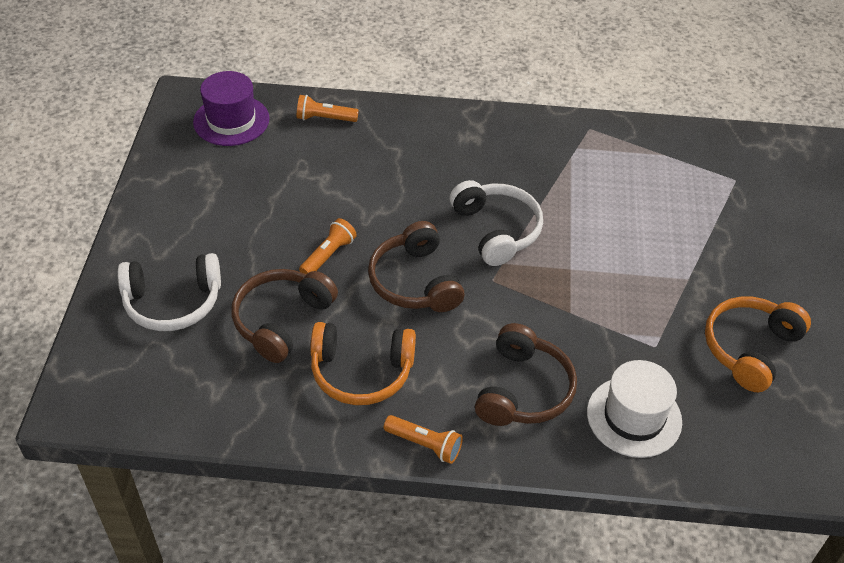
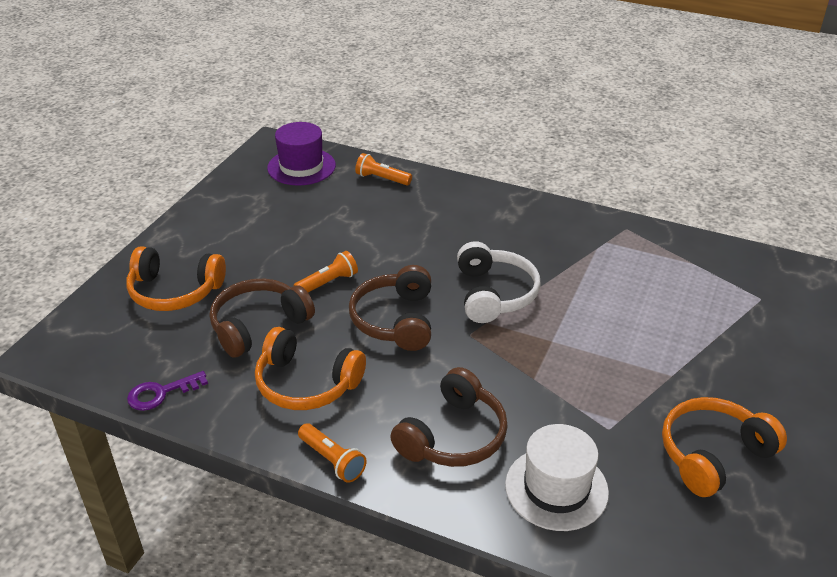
camera: 20 degrees right, 10 degrees down
(173, 302) = (174, 291): white headphones -> orange headphones
(221, 420) = (161, 393): none -> purple key

